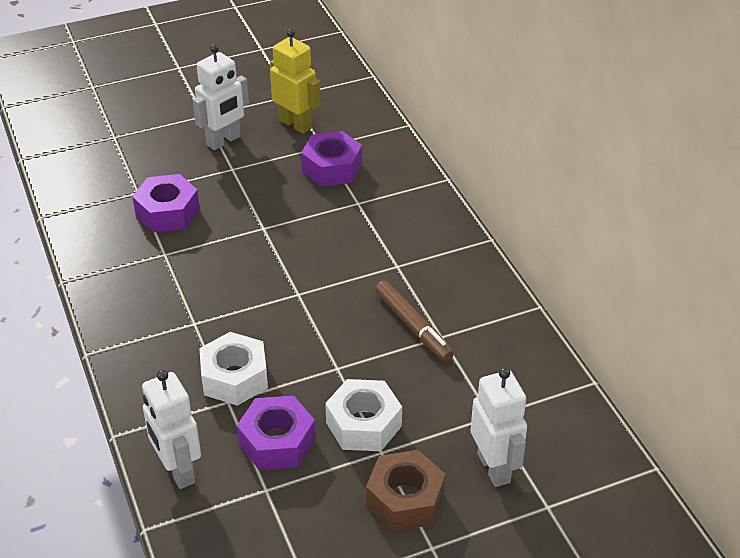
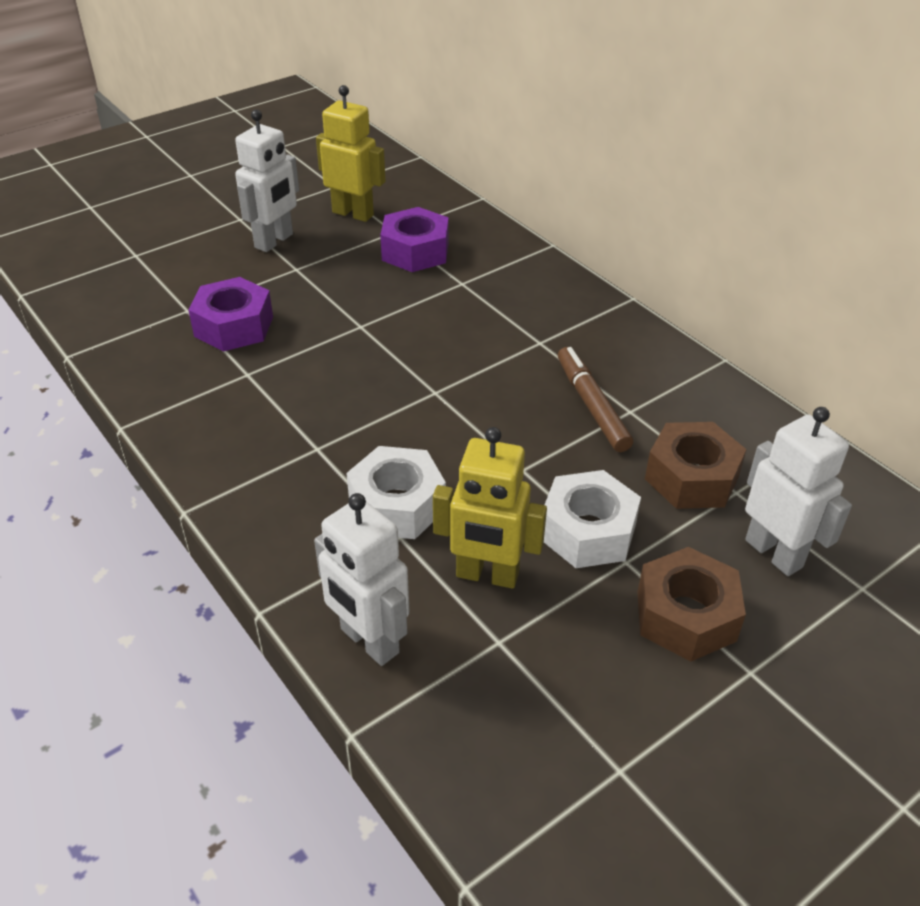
camera: 15 degrees left, 0 degrees up
(277, 442) = (487, 575): purple nut -> yellow robot
(413, 326) = (592, 405): brown marker -> brown marker turned 150 degrees counterclockwise
(462, 398) = (691, 477): none -> brown nut

